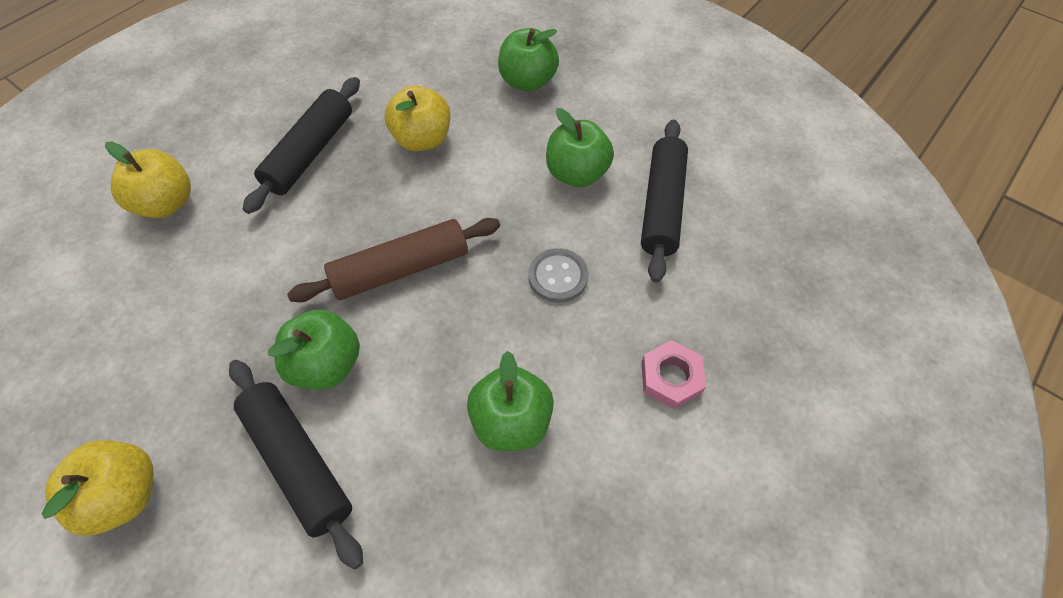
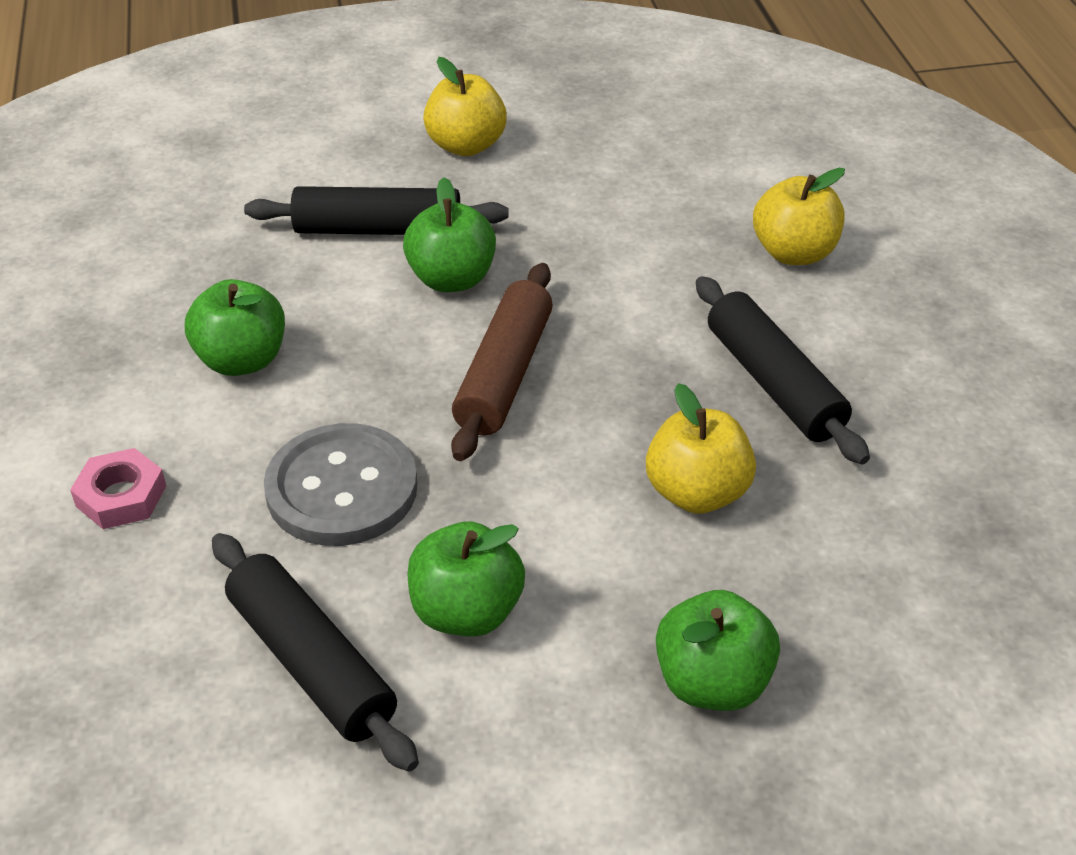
camera: 130 degrees right, 15 degrees down
(558, 276) = (342, 488): grey button -> grey button, size x1.72

